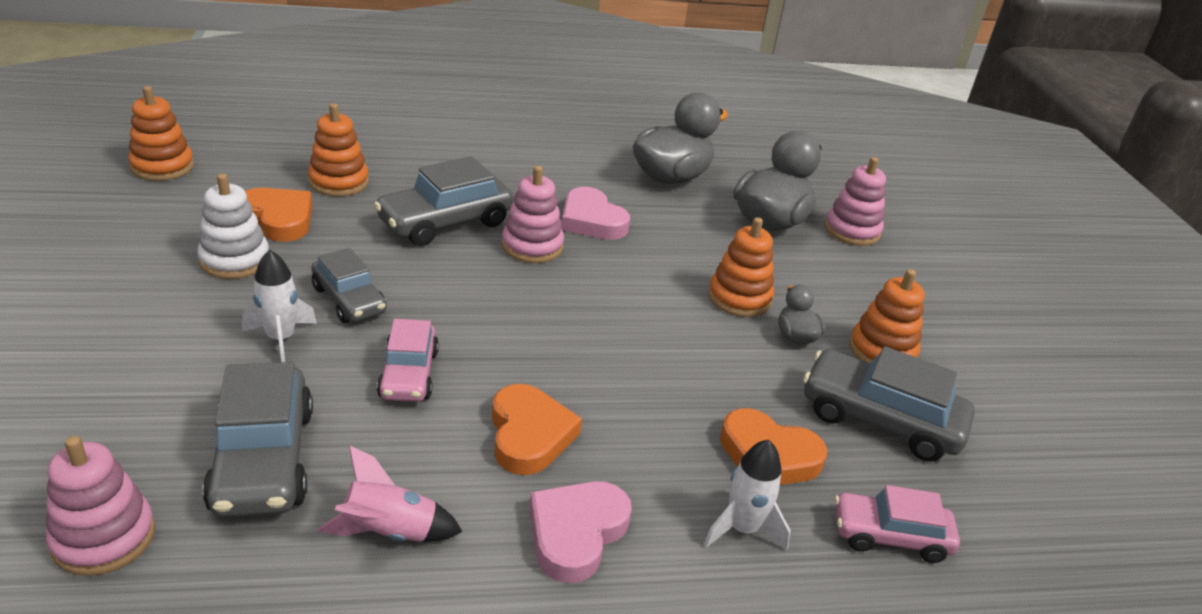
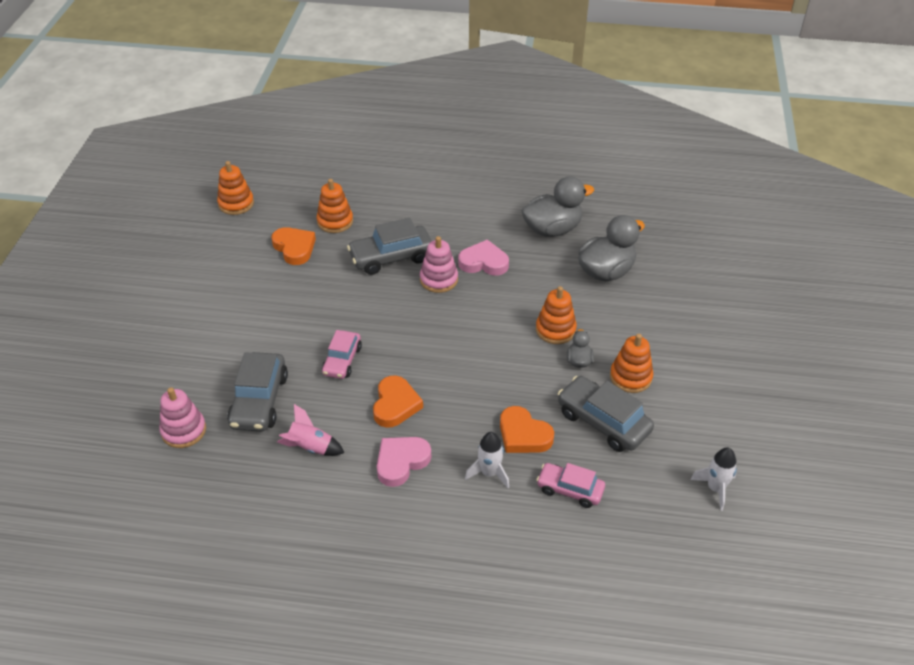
camera: 20 degrees right, 10 degrees up
(235, 260) = (265, 276): white stacking toy -> none
(281, 339) = (280, 331): white rocket -> white rocket (715, 488)
(349, 300) = (322, 309): grey car -> none
(591, 220) = (483, 262): pink heart -> pink heart turned 120 degrees clockwise
(852, 231) = (661, 284): pink stacking toy -> none

